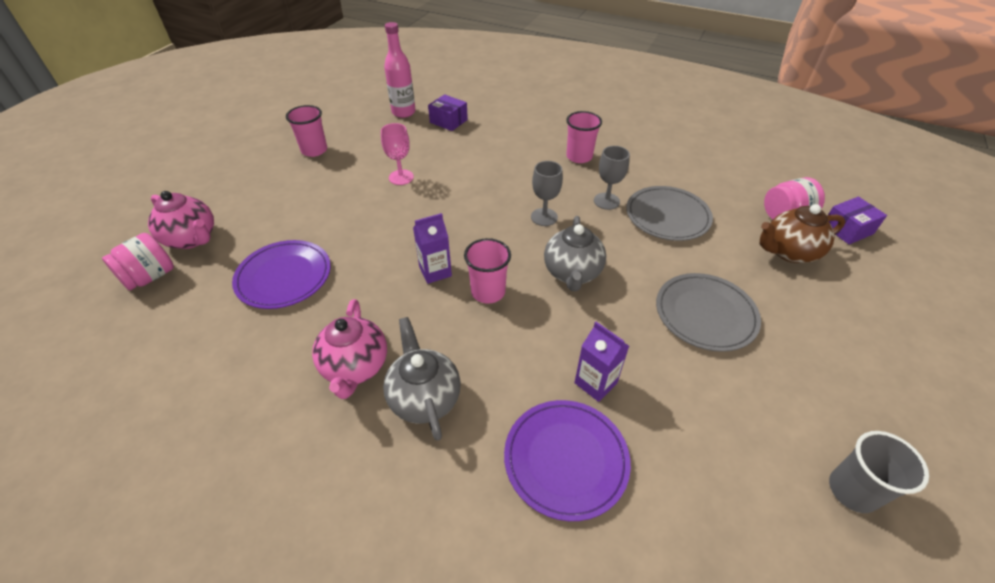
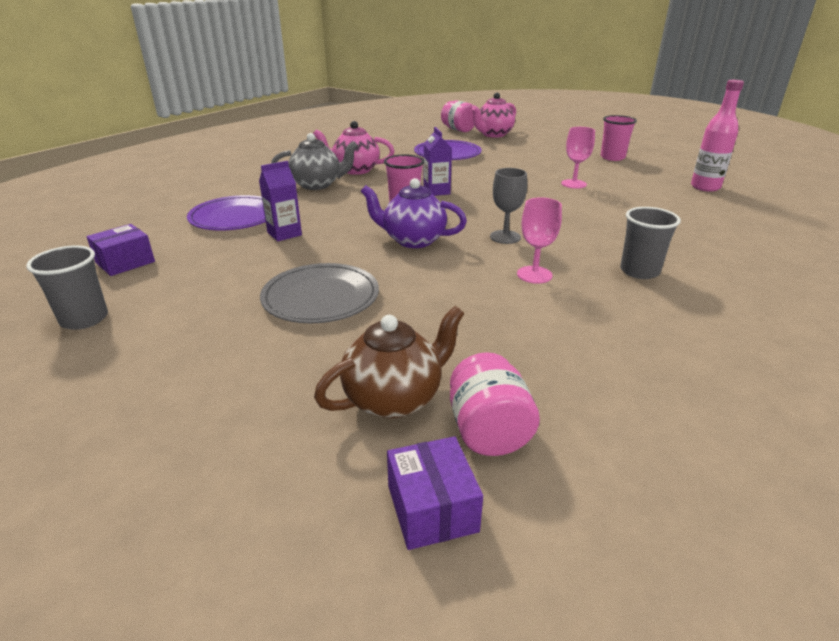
camera: 100 degrees right, 15 degrees down
(448, 121) = (697, 206): purple box -> purple box (125, 262)
(572, 273) = (413, 240): grey teapot -> purple teapot
(579, 157) = (639, 271): pink cup -> grey cup
(606, 201) = (534, 275): grey goblet -> pink goblet
(667, 216) = (499, 311): grey plate -> none
(789, 252) = (394, 398): brown teapot -> brown teapot turned 60 degrees clockwise

